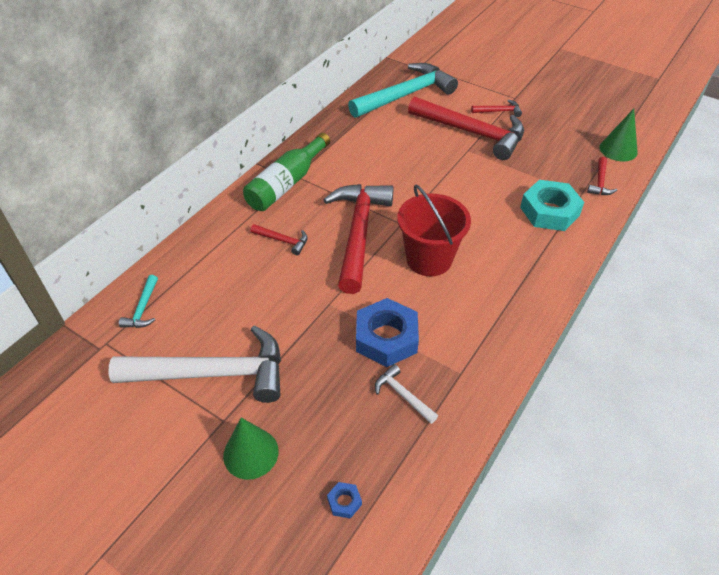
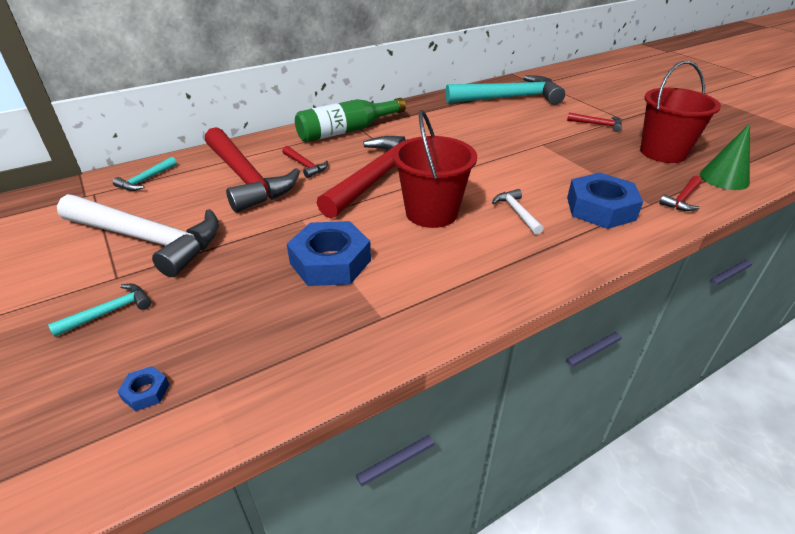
camera: 25 degrees right, 10 degrees down
(251, 453) = (109, 312): green cone -> turquoise hammer
(403, 395) = (301, 316): white hammer -> white hammer (517, 212)
(472, 133) = (556, 133): red hammer -> red hammer (246, 178)
(549, 211) = (600, 208): turquoise nut -> blue nut
(564, 132) = (663, 152): none -> red bucket

